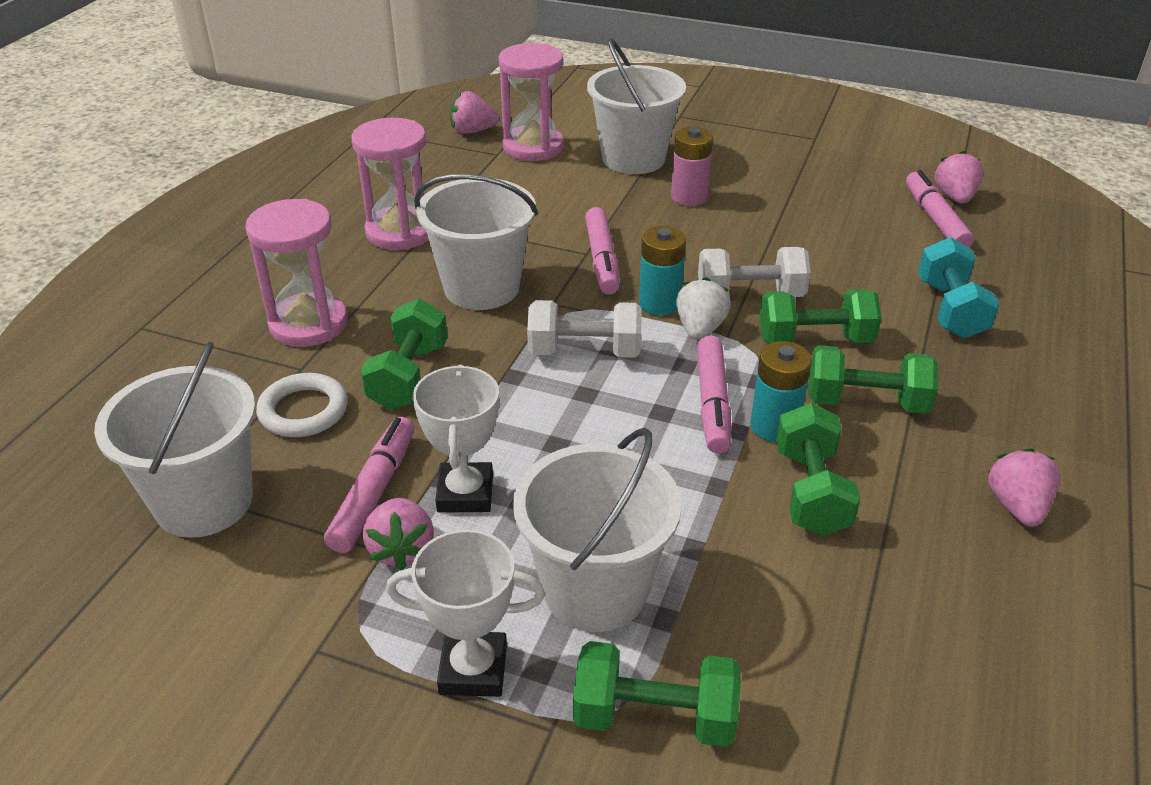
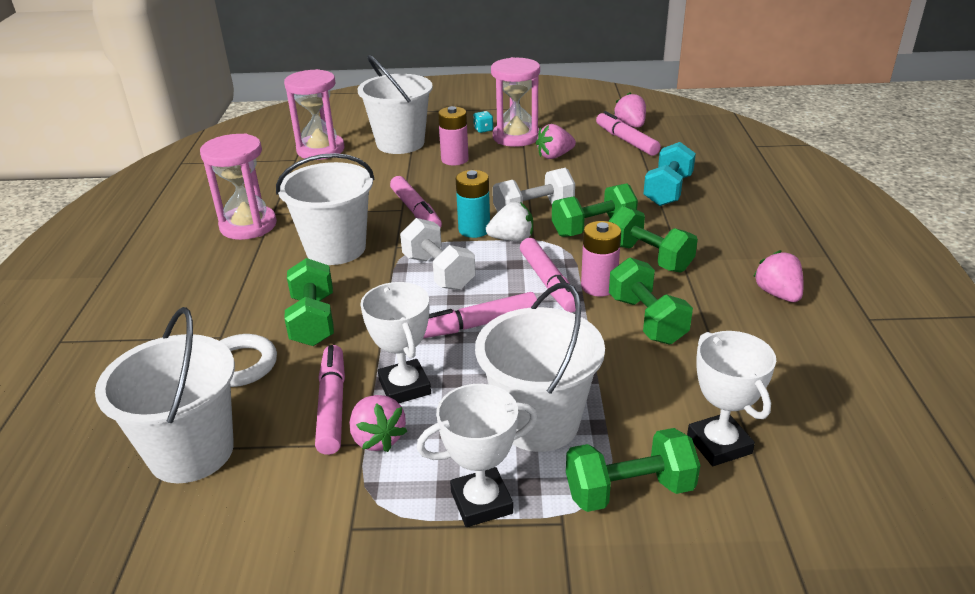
camera: 20 degrees left, 5 degrees down
(308, 324) = (208, 304): pink hourglass -> pink hourglass (516, 137)
(472, 131) = (267, 148): pink strawberry -> pink strawberry (554, 156)
(584, 352) = (438, 272): white dumbbell -> white dumbbell turned 75 degrees clockwise
(593, 436) = (477, 324): none -> pink marker
(700, 329) = (512, 239): white strawberry -> white strawberry turned 90 degrees clockwise
(749, 161) = (483, 129): none -> turquoise dice
(774, 426) = (598, 286): turquoise battery -> pink battery
(805, 695) = (719, 444): none -> white trophy
(866, 402) = (649, 257): green dumbbell -> green dumbbell turned 60 degrees clockwise
(950, 309) = (667, 191): turquoise dumbbell -> turquoise dumbbell turned 45 degrees clockwise

